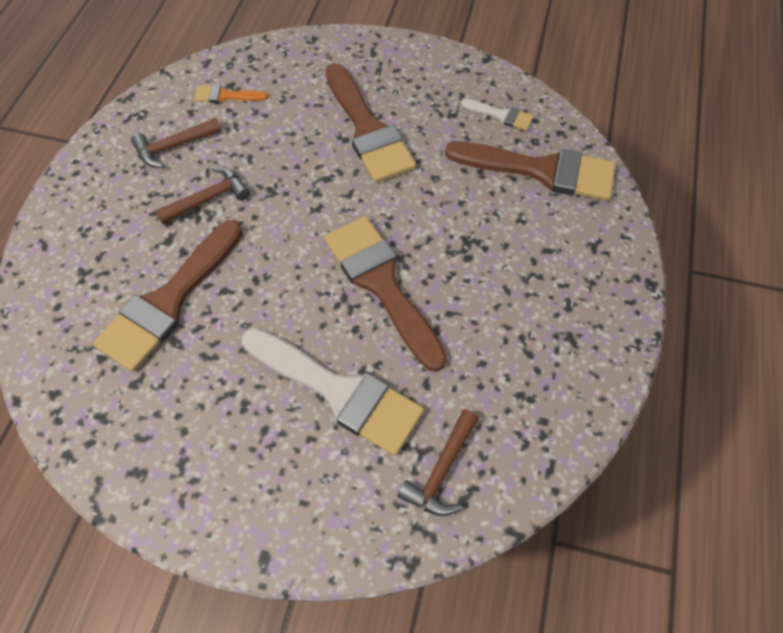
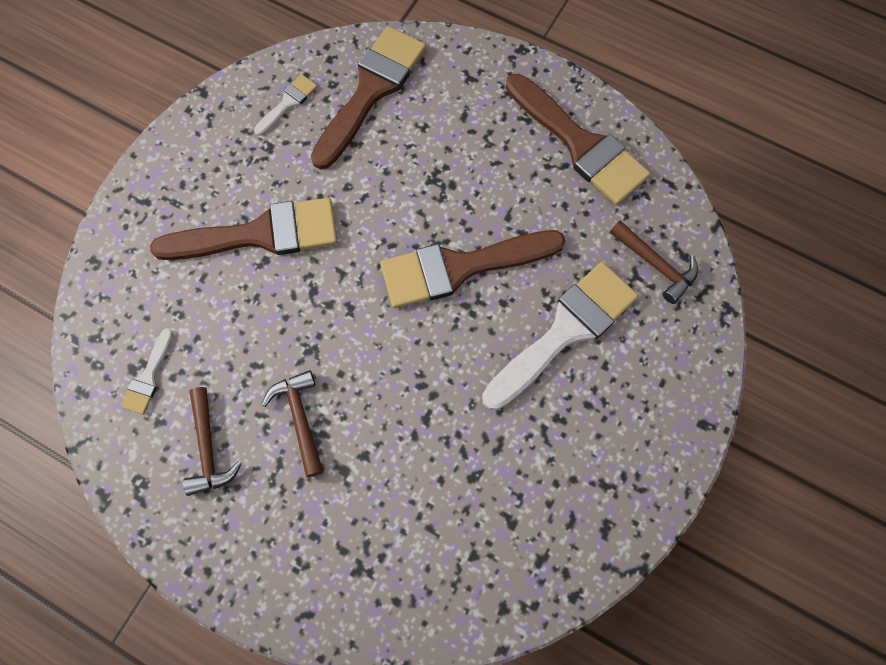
camera: 75 degrees left, 10 degrees up
(169, 301) = (423, 477): brown brush -> brown brush (580, 144)
(226, 96) = (148, 377): orange brush -> white brush

